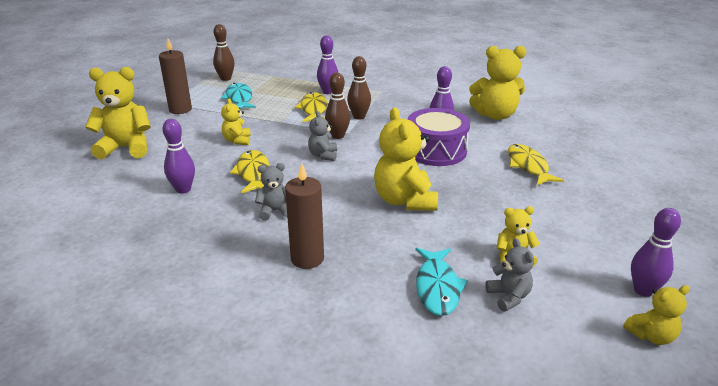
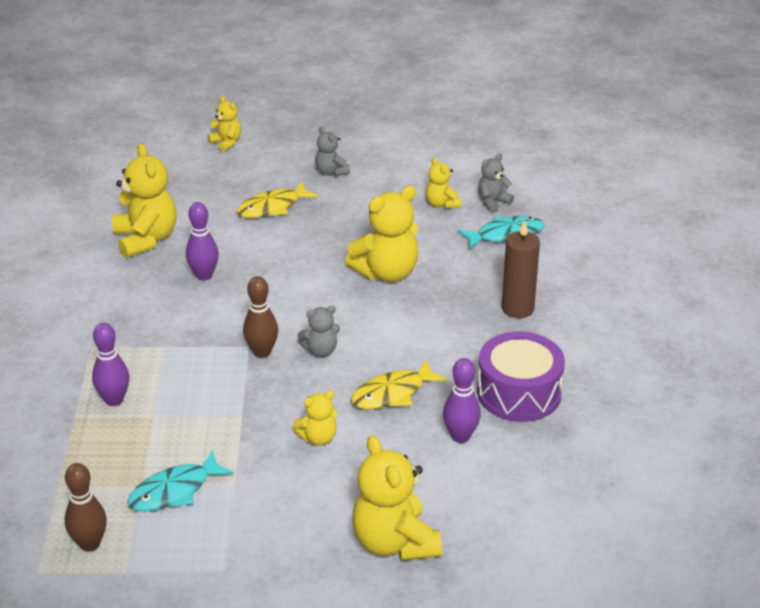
camera: 110 degrees left, 5 degrees up
(180, 109) = (243, 544): brown candle -> none
(275, 211) = (458, 351): grey teddy bear -> grey teddy bear (331, 172)
(313, 109) = (186, 396): yellow fish -> none
(359, 117) = (195, 348): brown bowling pin -> none
(436, 150) = (266, 270): purple drum -> purple drum (519, 393)
(643, 290) = (444, 148): purple bowling pin -> none
(651, 335) = (492, 146): yellow teddy bear -> yellow teddy bear (226, 143)

